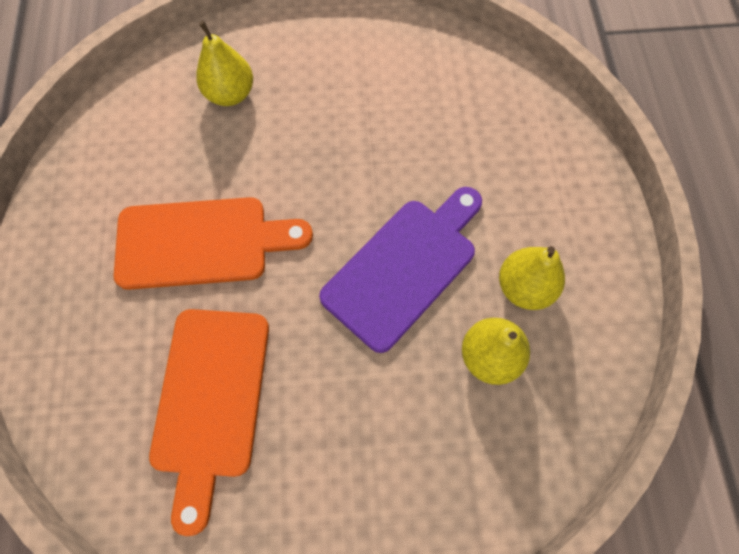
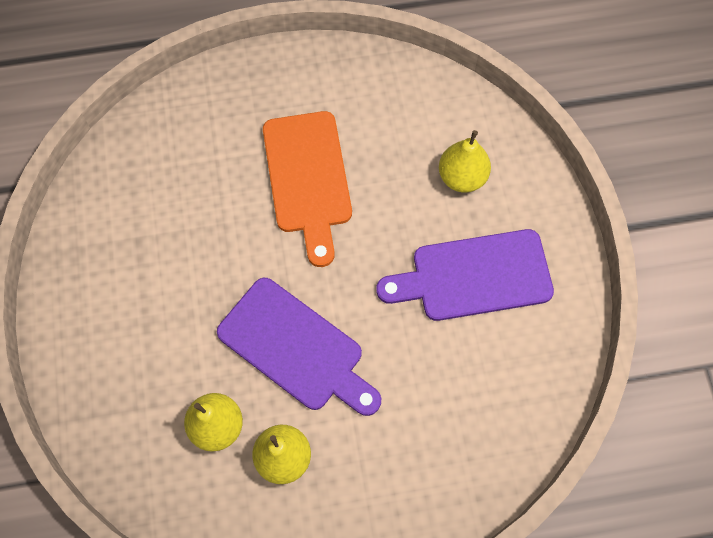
camera: 85 degrees right, 0 degrees up
(211, 400) = (175, 208): orange cutting board -> none
(342, 96) = (474, 276): none -> purple cutting board

